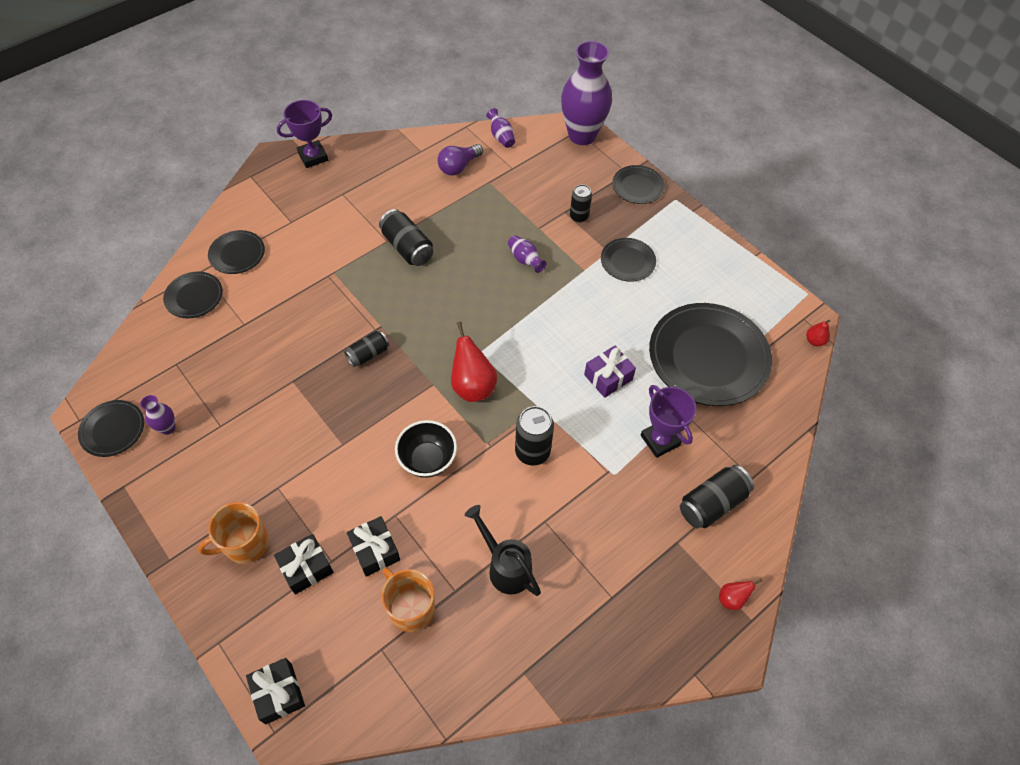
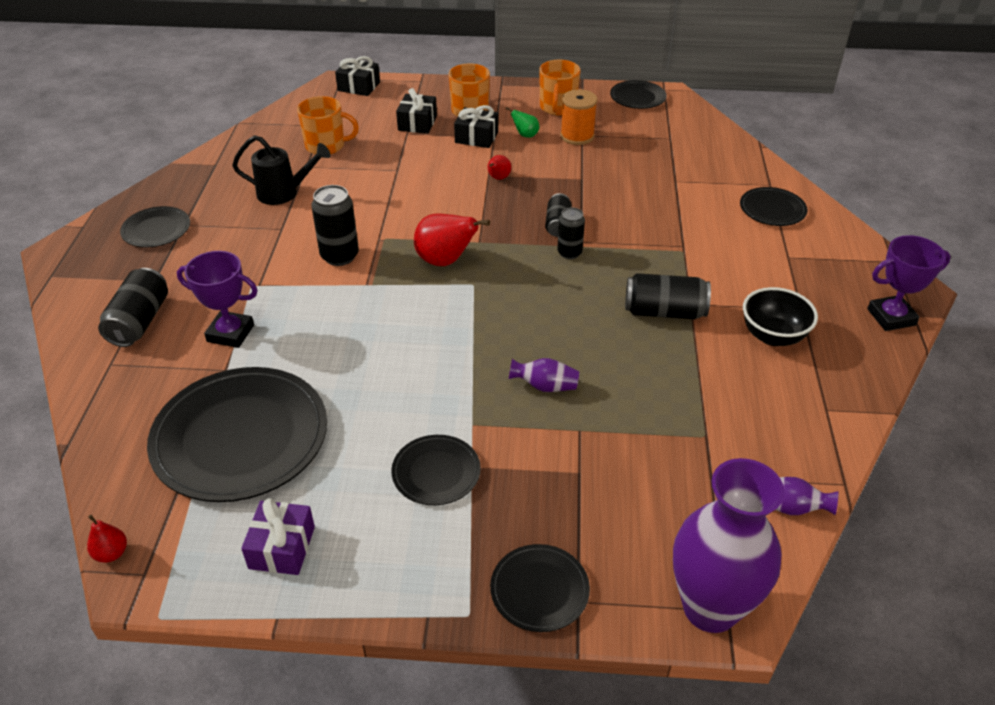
camera: 135 degrees right, 15 degrees down
(167, 428) = (609, 116): purple vase -> none
(183, 477) = (557, 107): none -> orange mug
(194, 296) = (739, 170): black plate -> black plate (156, 230)
(225, 427) = (577, 136): none -> orange spool
(256, 465) = (525, 135): none -> green pear
(313, 157) = (891, 317): purple trophy -> purple trophy turned 60 degrees clockwise
(375, 550) = (385, 151): black gift -> black gift (476, 137)
(427, 460) = (415, 204): black bowl -> black bowl (773, 336)
(459, 166) = (762, 426): purple light bulb -> none
(579, 216) = (556, 480): black can -> black can (569, 253)
(608, 377) = (332, 346): purple gift -> purple gift (282, 547)
(732, 599) = (77, 277): red pear -> red pear (498, 178)

